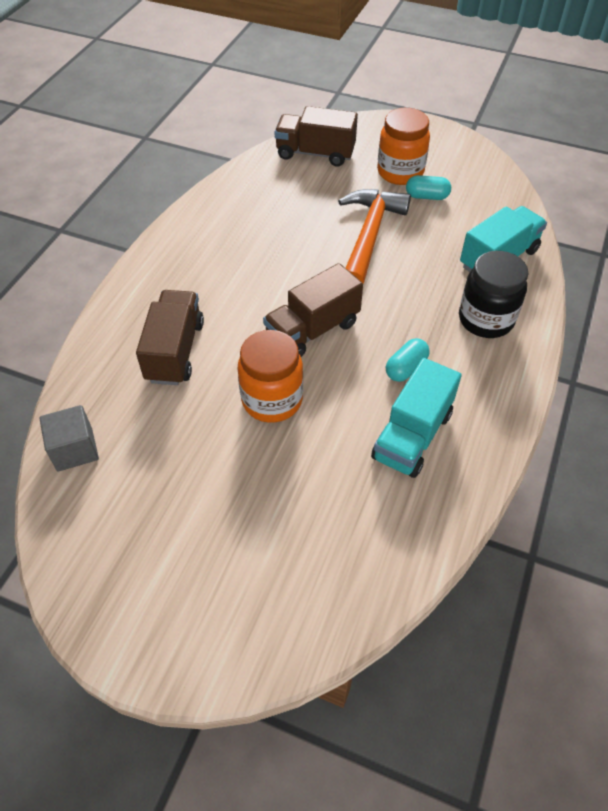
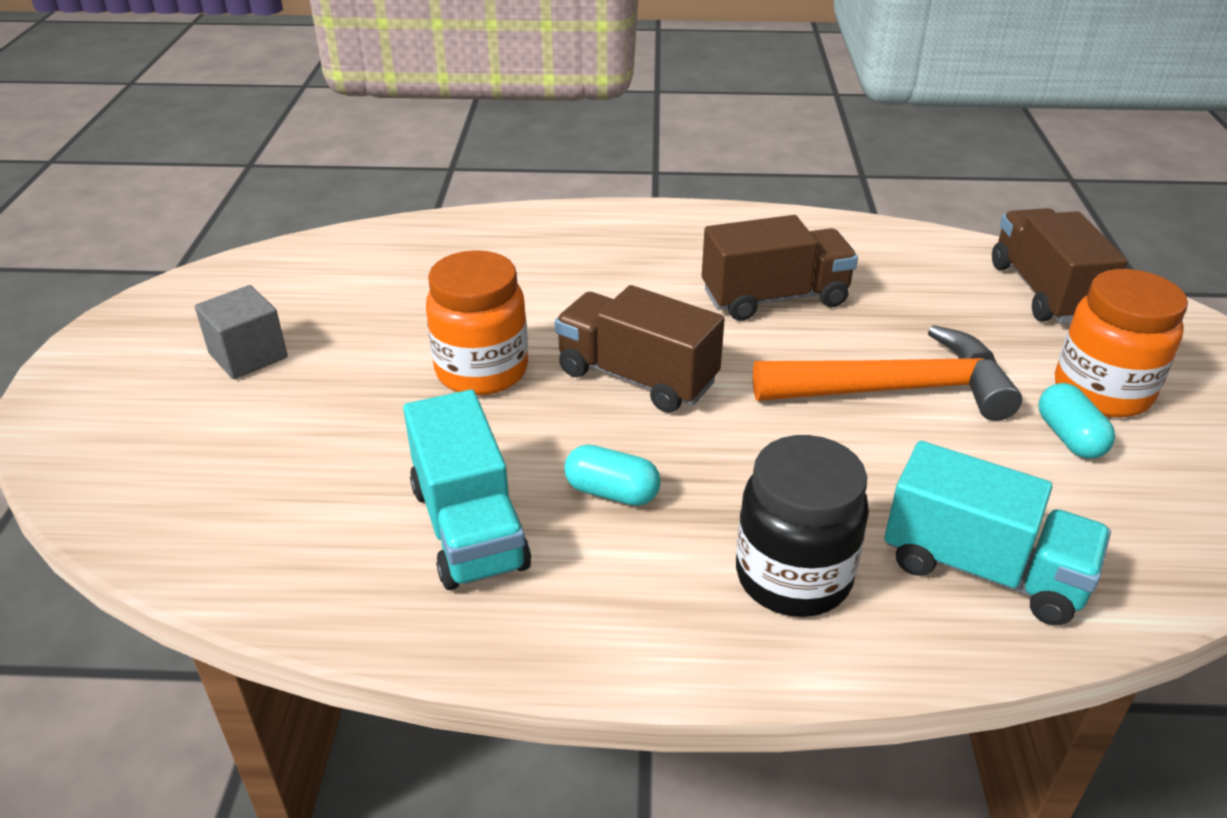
camera: 70 degrees right, 15 degrees down
(75, 449) = (348, 250): grey cube -> grey cube (248, 355)
(175, 351) = (530, 275): brown truck -> brown truck (774, 298)
(412, 435) = (468, 527): turquoise truck -> turquoise truck turned 120 degrees counterclockwise

